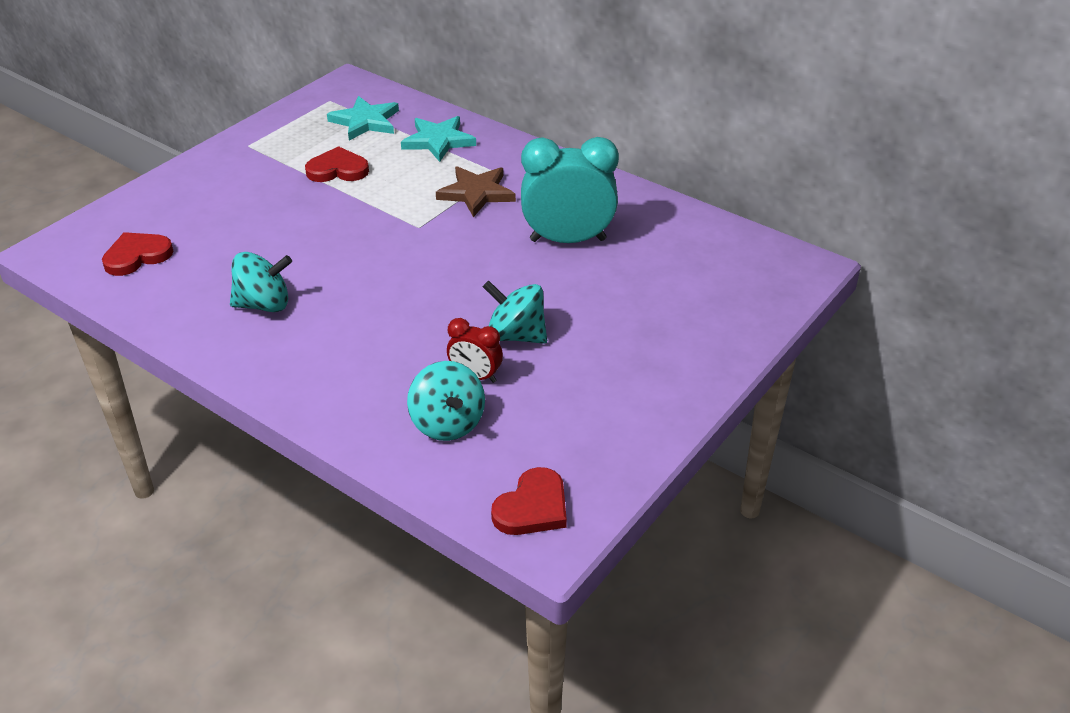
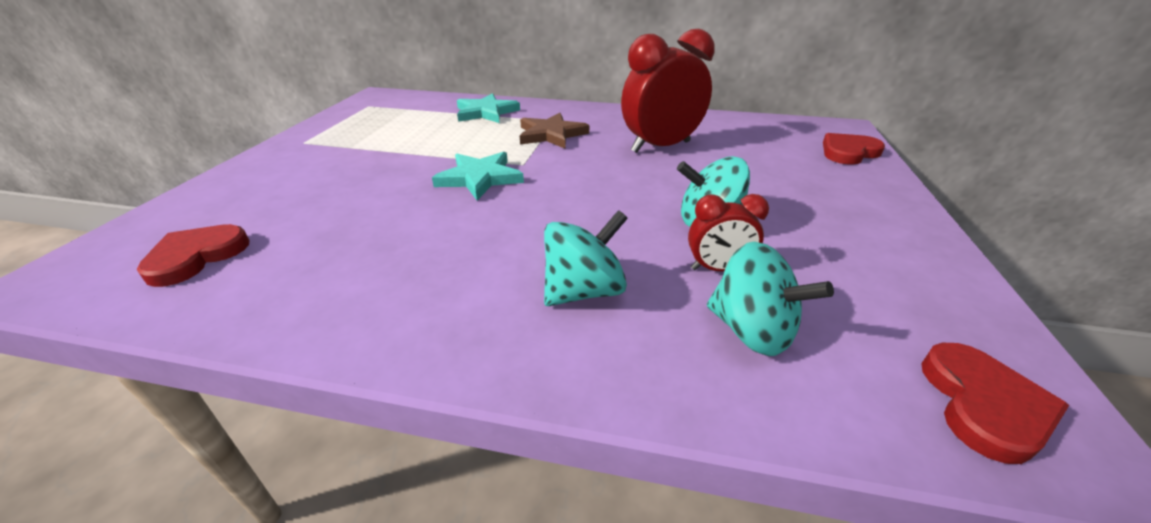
camera: 25 degrees left, 5 degrees down
(264, 304) = (404, 265): turquoise spinning top -> turquoise spinning top (583, 291)
(337, 170) = (409, 142): red heart -> red heart (848, 152)
(365, 121) = (411, 112): turquoise star -> turquoise star (479, 178)
(568, 240) = (660, 147): turquoise clock -> red clock

